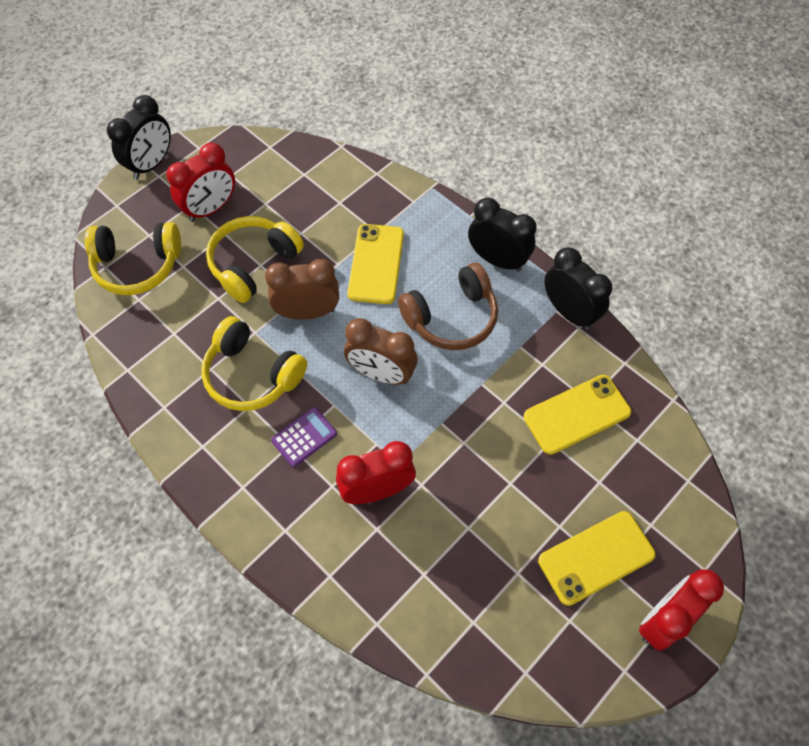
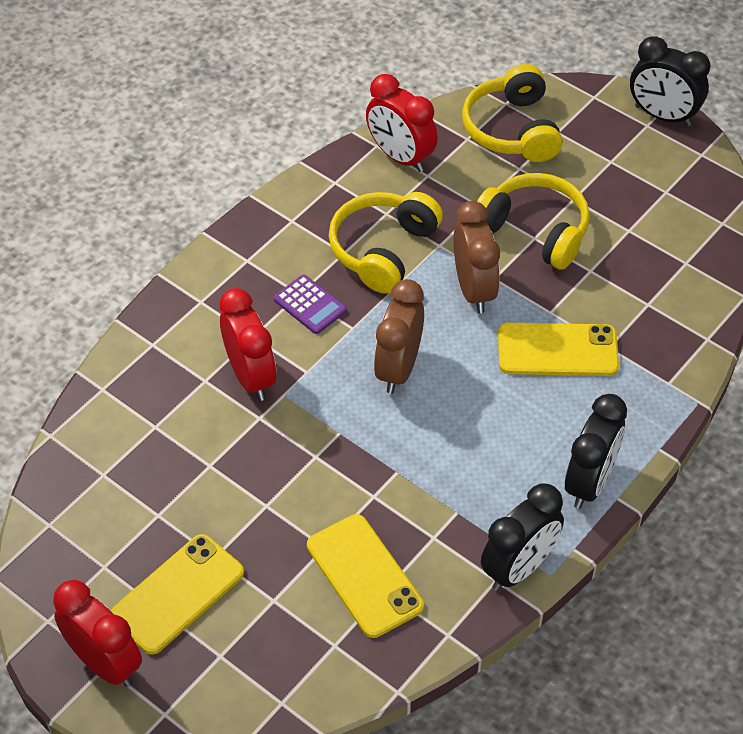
camera: 85 degrees right, 10 degrees down
(211, 209) = (608, 180): red clock -> red clock (400, 157)
(451, 317) = (489, 435): brown headphones -> none
(596, 557) = (177, 594): yellow phone -> yellow phone turned 75 degrees clockwise

